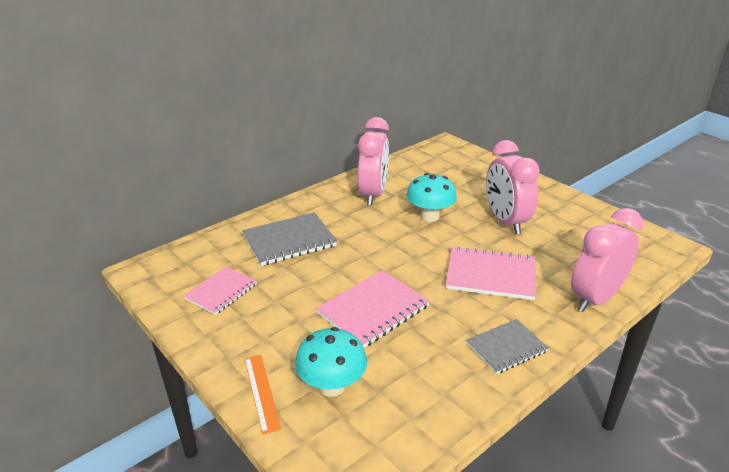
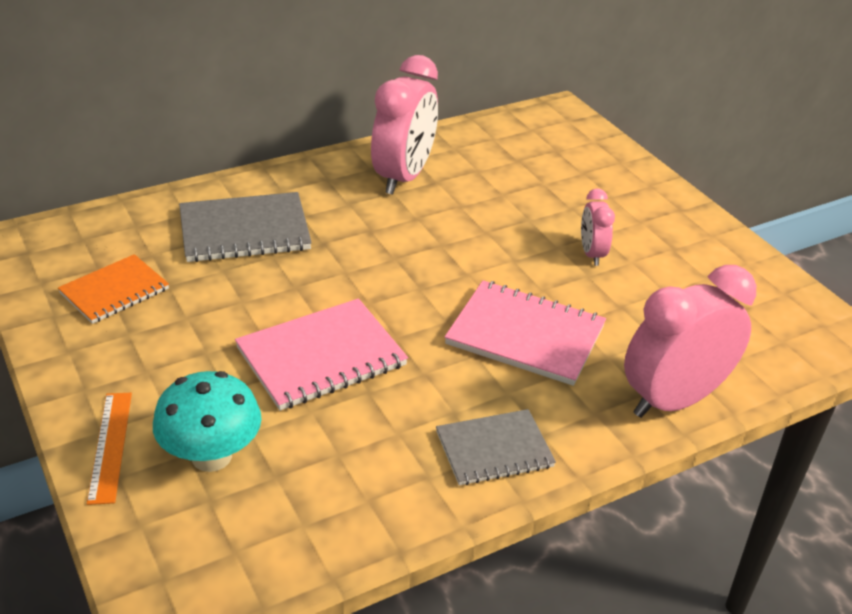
camera: 10 degrees right, 5 degrees up
(221, 292) = (114, 291): pink notebook -> orange notebook
(430, 216) = (475, 226): turquoise mushroom -> none
(505, 222) = (591, 254): pink clock -> pink clock, size x0.51

